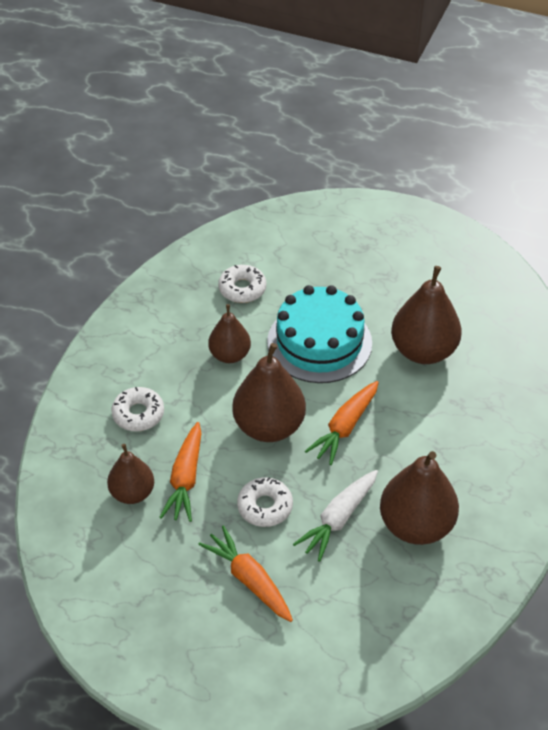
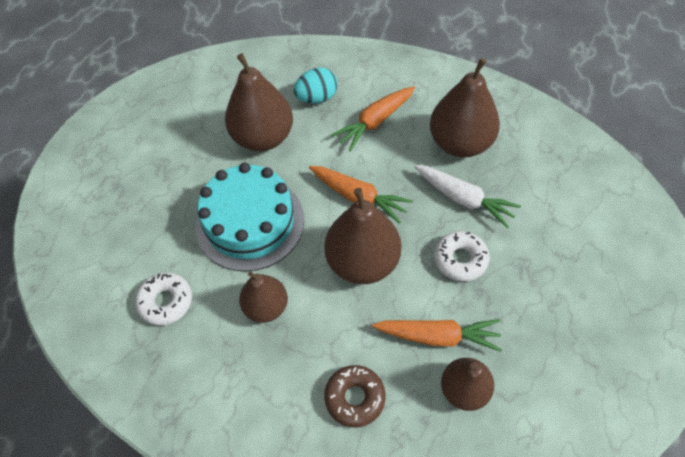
camera: 90 degrees left, 10 degrees up
(138, 414) = (355, 398): white donut -> brown donut
(249, 579) = (543, 268): orange carrot -> orange carrot (375, 122)
(480, 396) = (317, 98): none -> turquoise egg

